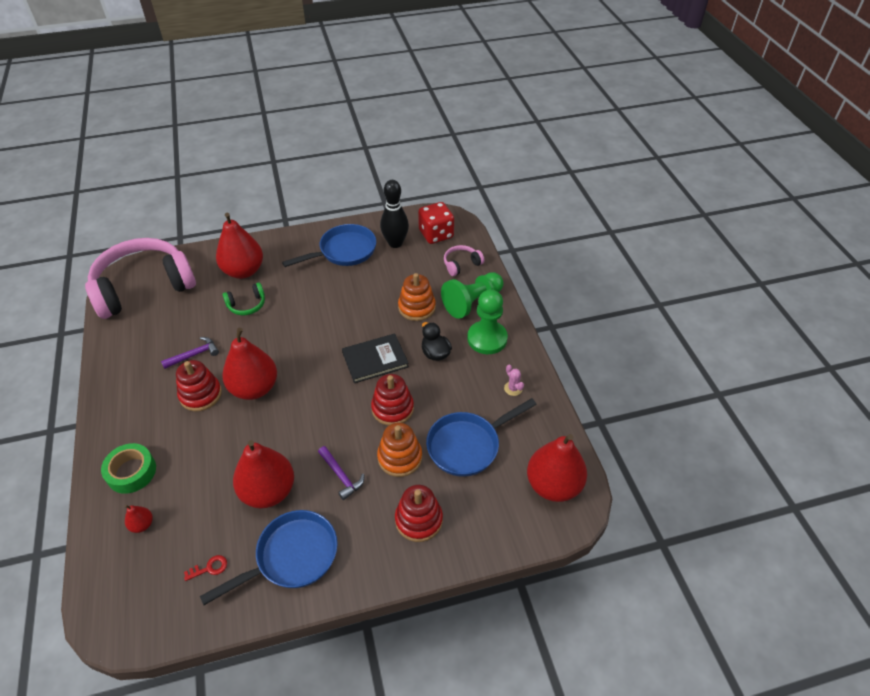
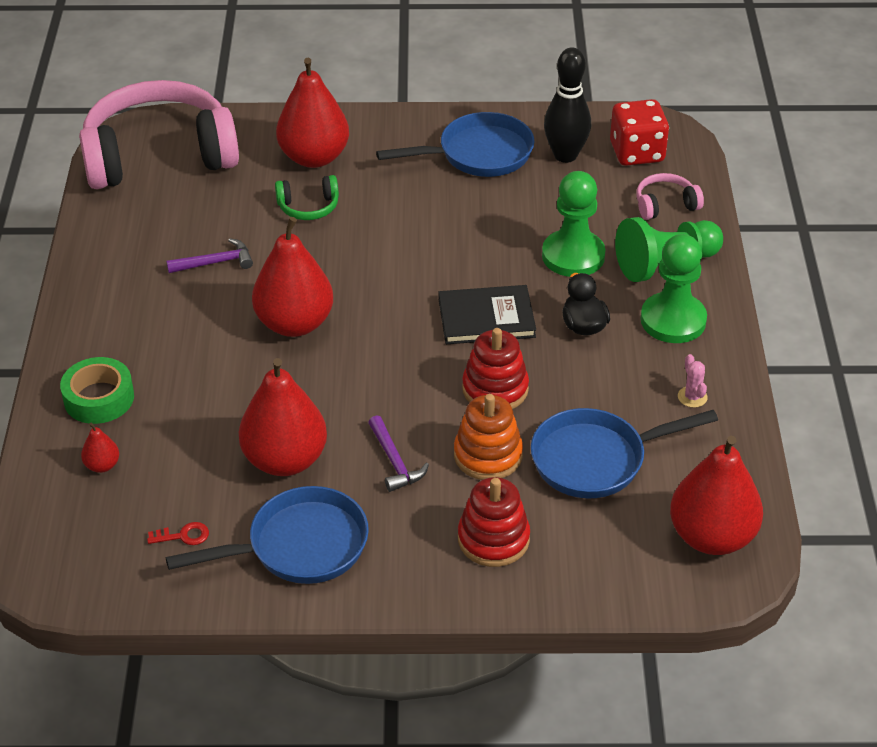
camera: 15 degrees right, 5 degrees down
(200, 394) = (214, 317): red stacking toy -> none
(417, 307) = (573, 256): orange stacking toy -> green pawn

